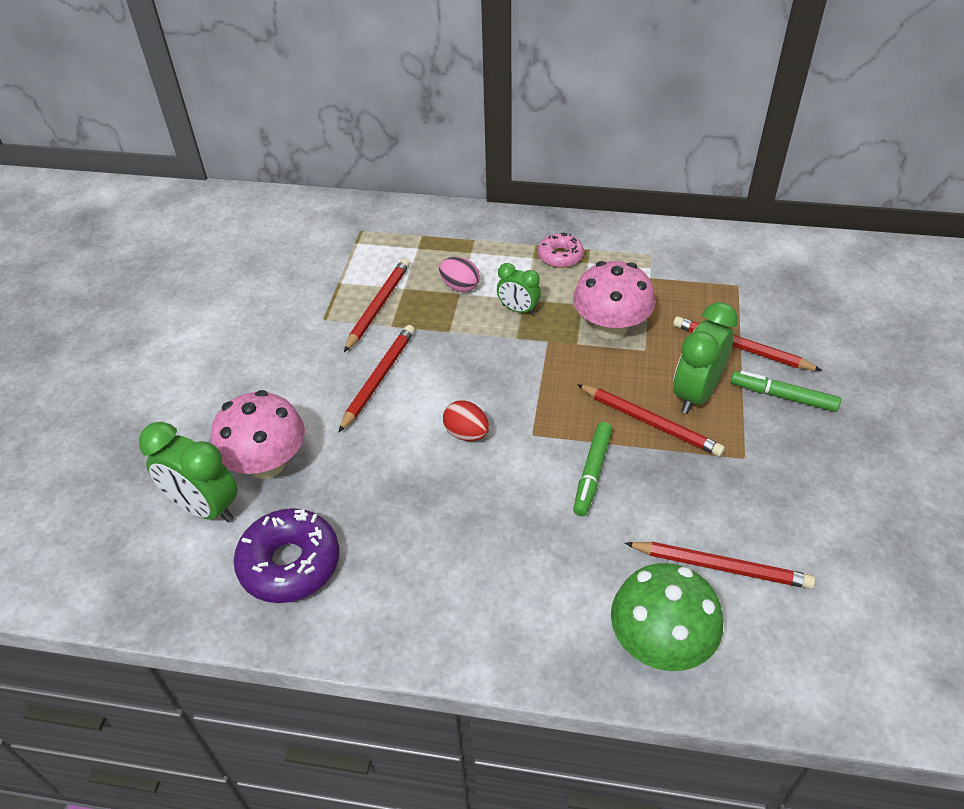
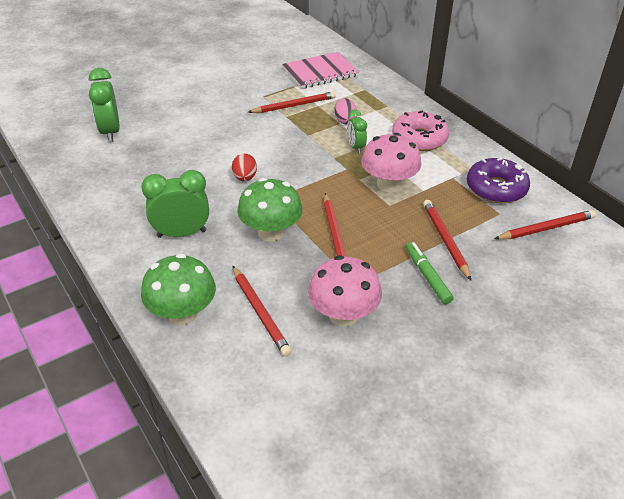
camera: 45 degrees right, 5 degrees down
(267, 463) = (154, 133): pink mushroom -> pink mushroom (343, 315)
(290, 563) = (105, 171): purple donut -> purple donut (496, 188)
(341, 245) = (320, 72): none -> pink notebook
(379, 378) = (246, 132): red pencil -> red pencil (546, 228)
(560, 256) = (419, 139): pink donut -> pink donut, size x1.67
(592, 473) = (271, 232): green marker -> green mushroom
(696, 394) = (381, 241): green clock -> green clock (181, 233)

